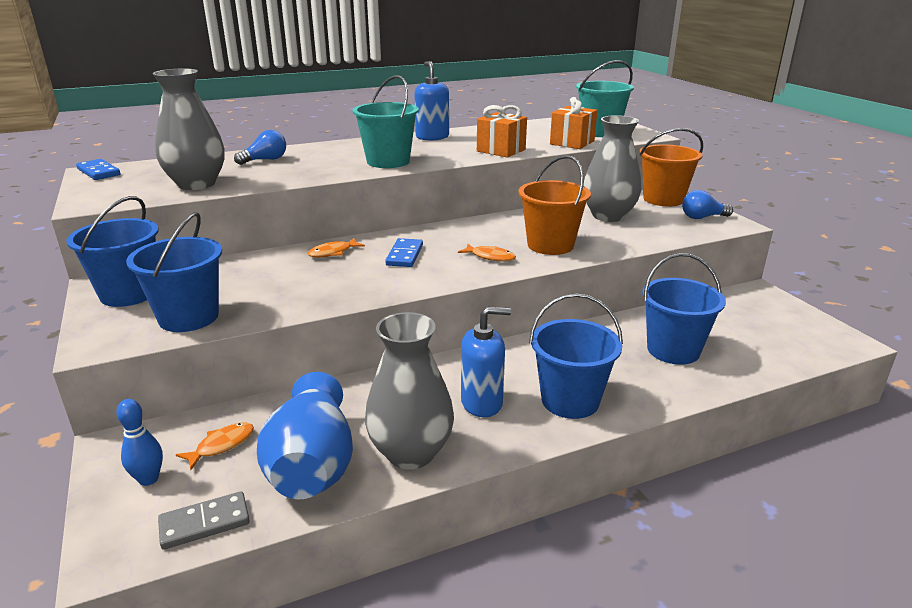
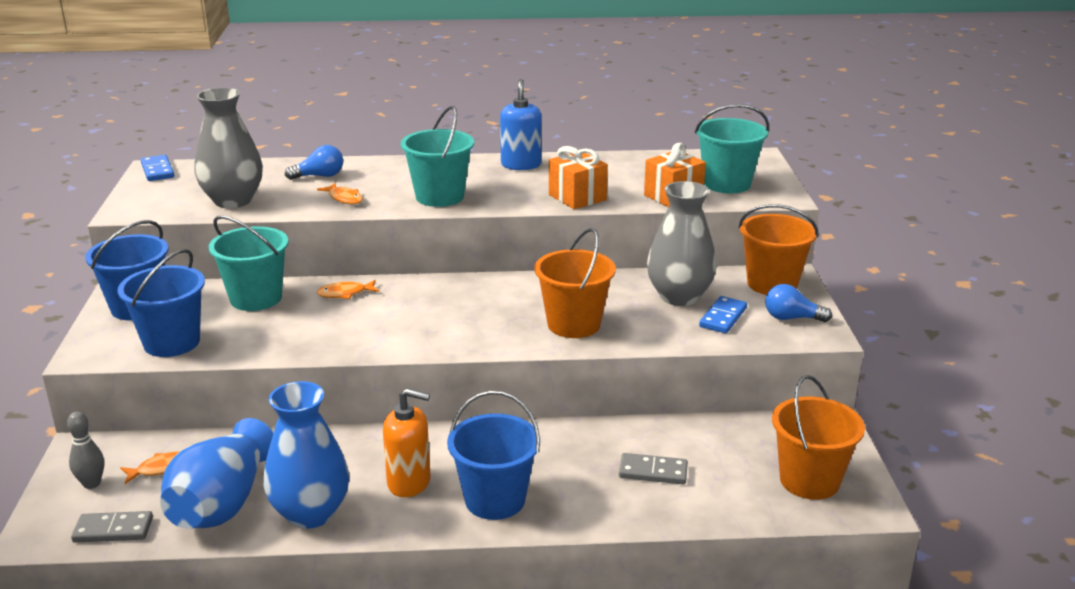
camera: 20 degrees right, 0 degrees up
(148, 479) = (92, 483): blue bowling pin -> grey bowling pin
(249, 268) = (256, 298): none -> turquoise bucket
(405, 255) = (412, 309): blue domino -> blue domino (723, 317)
(411, 452) = (310, 513): grey vase -> blue vase
(482, 403) = (409, 482): blue soap dispenser -> orange soap dispenser
(490, 257) = (496, 327): orange fish -> orange fish (344, 198)
(673, 350) = (653, 471): blue bucket -> grey domino
(789, 332) = (809, 481): none -> orange bucket

